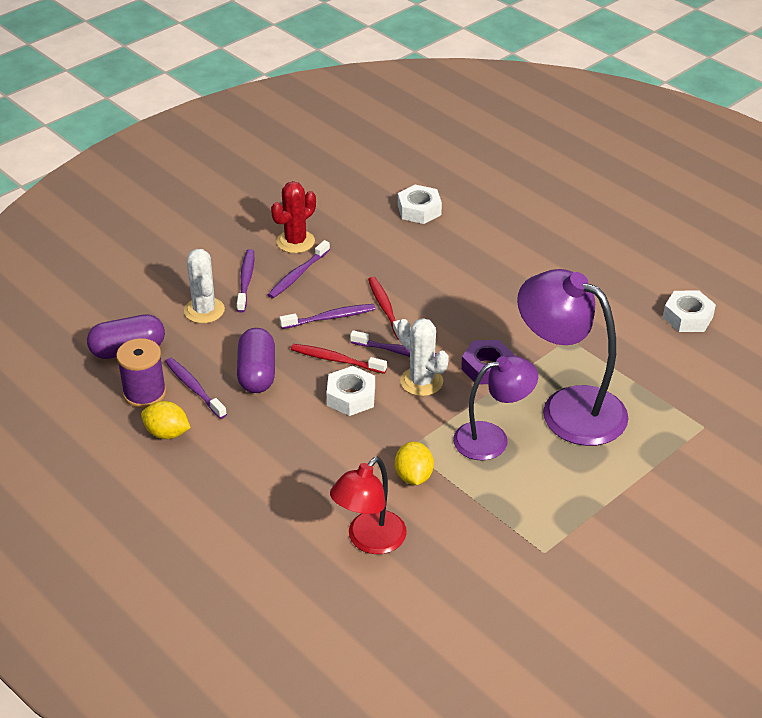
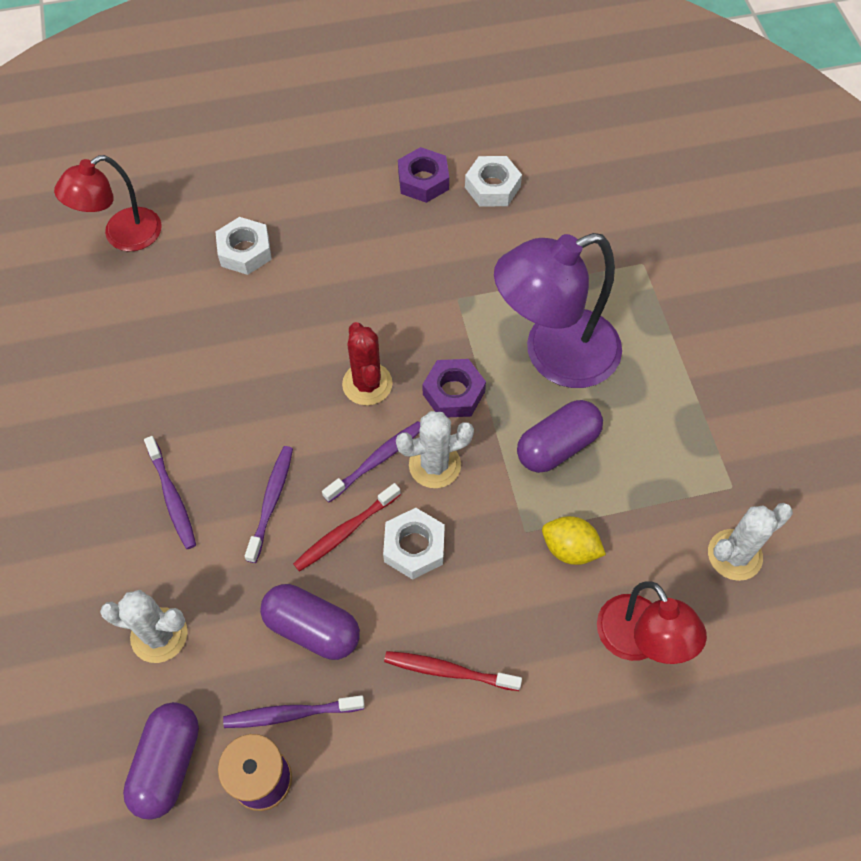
camera: 60 degrees left, 20 degrees up
(167, 433) = (349, 784): yellow lemon -> none
(246, 280) = (139, 560): purple toothbrush -> none
(295, 242) = (110, 469): red cactus -> red cactus (367, 384)
(385, 308) = (295, 437): red toothbrush -> red toothbrush (448, 671)
(419, 210) = (156, 316): white nut -> white nut (245, 251)
(464, 170) = (122, 236): none -> red lamp
(484, 573) = (734, 555): none -> white cactus
(492, 438) = (557, 446): purple lamp -> purple capsule
(654, 280) = (423, 181): none -> purple nut

